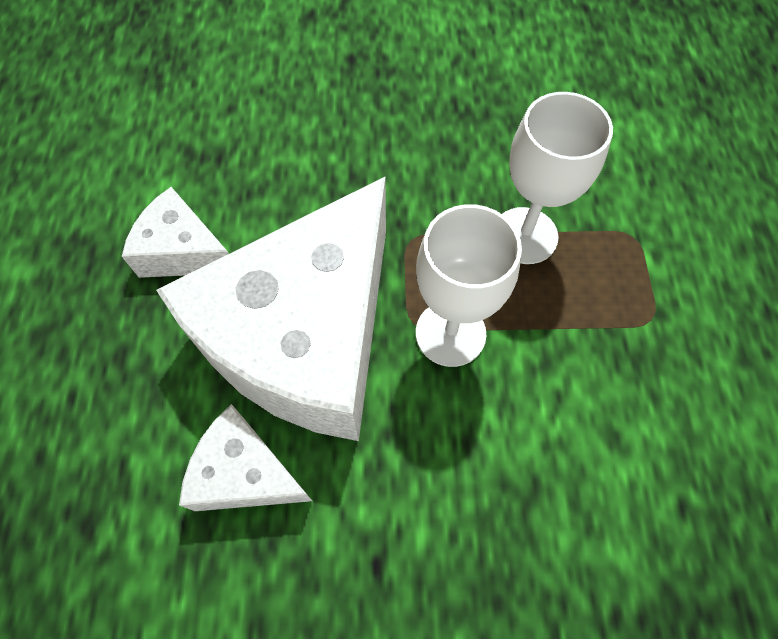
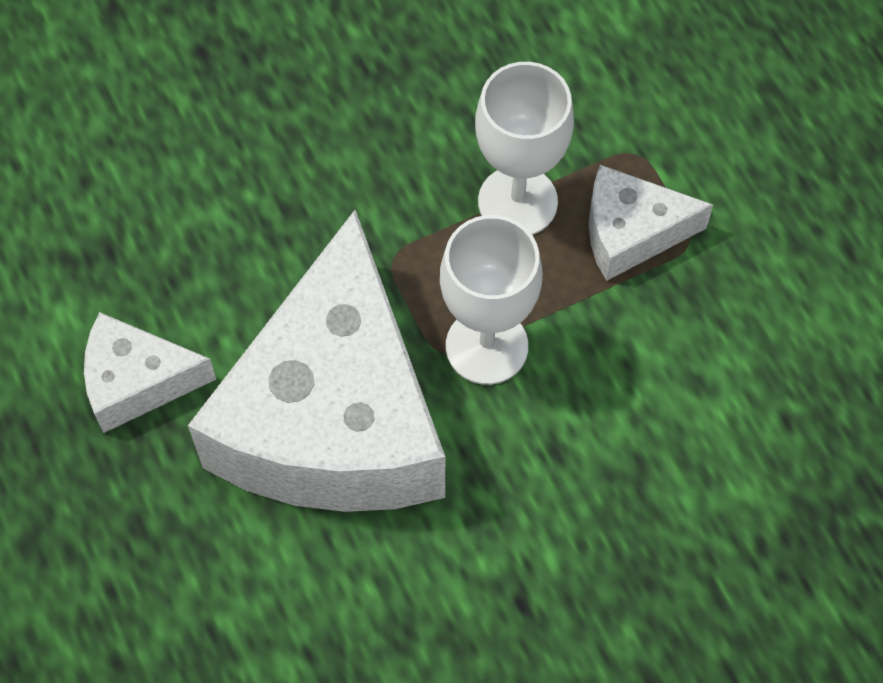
camera: 25 degrees left, 0 degrees up
(245, 473) = (345, 579): white cheese -> white cheese (631, 232)

